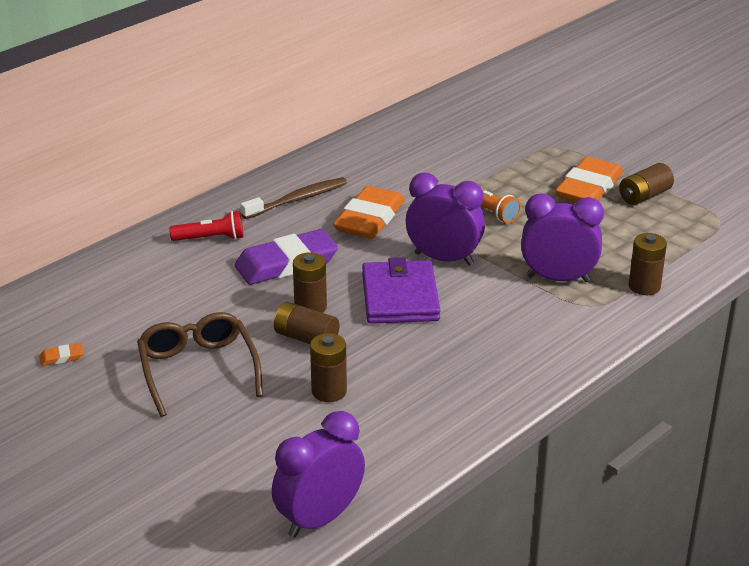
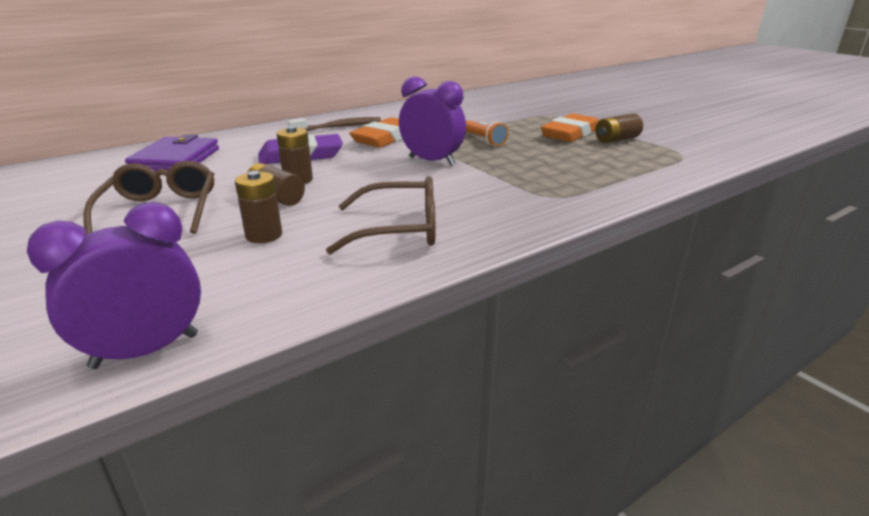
camera: 10 degrees right, 5 degrees down
(62, 357) = (58, 194): orange eraser -> none
(211, 238) = (256, 140): red flashlight -> none
(400, 297) = (379, 179): purple wallet -> purple wallet (175, 159)
(454, 369) = (398, 229): none -> brown glasses
(558, 278) = (527, 178): purple clock -> none
(644, 286) = (607, 188): brown battery -> none

